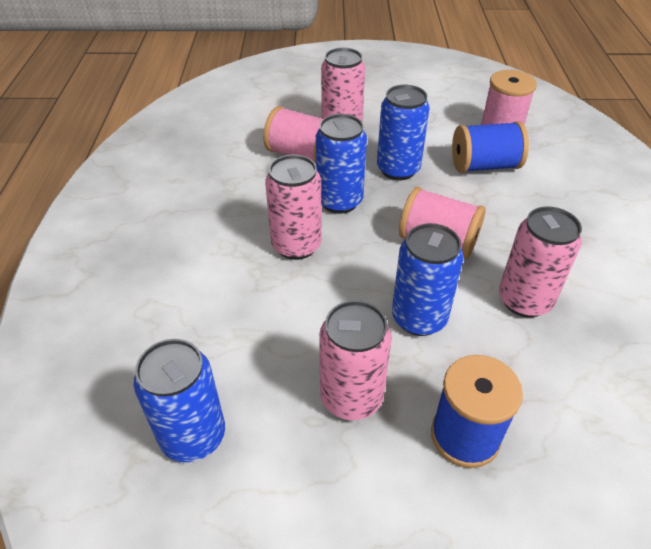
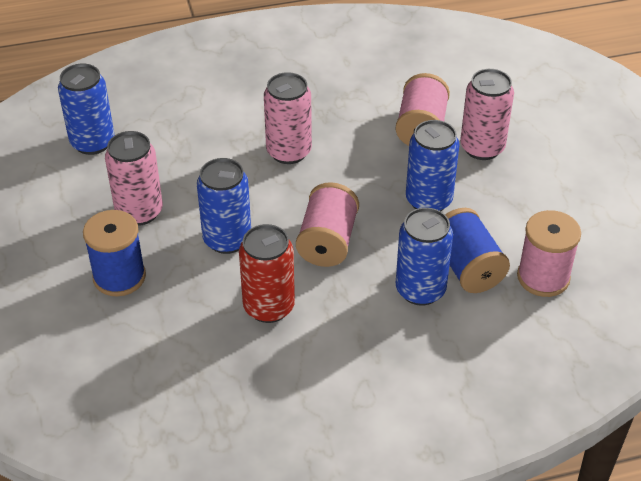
camera: 75 degrees right, 0 degrees up
(339, 201) = (359, 167): blue can -> blue can (420, 290)
(524, 300) = (269, 307): pink can -> red can

